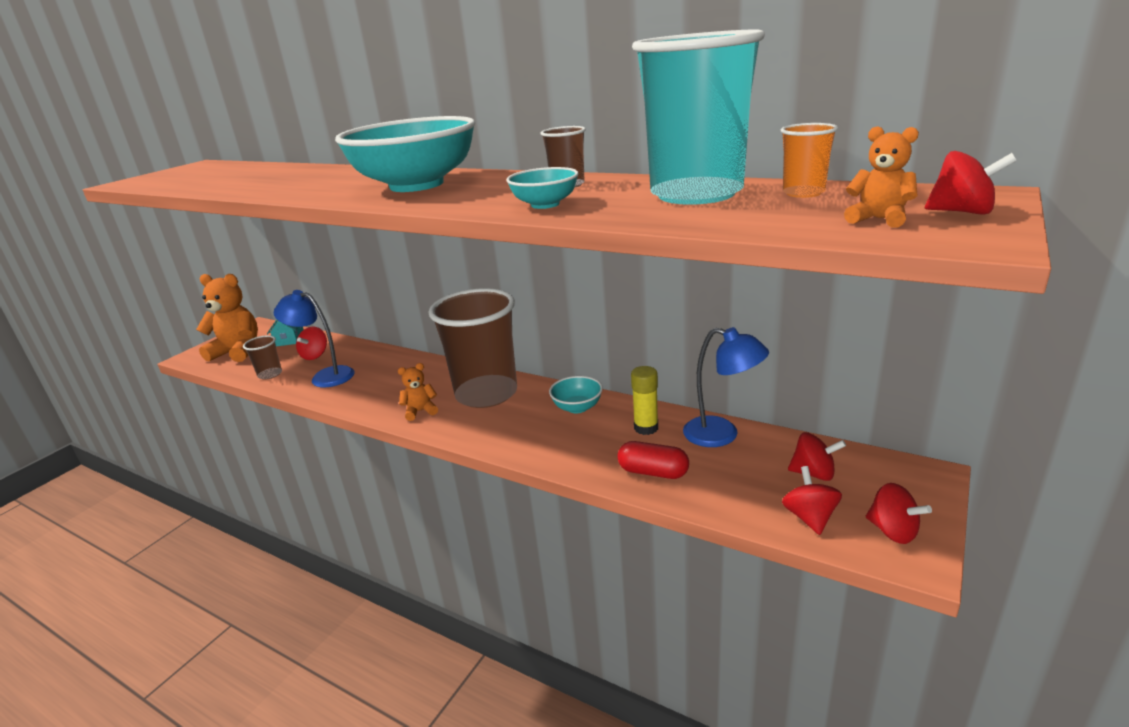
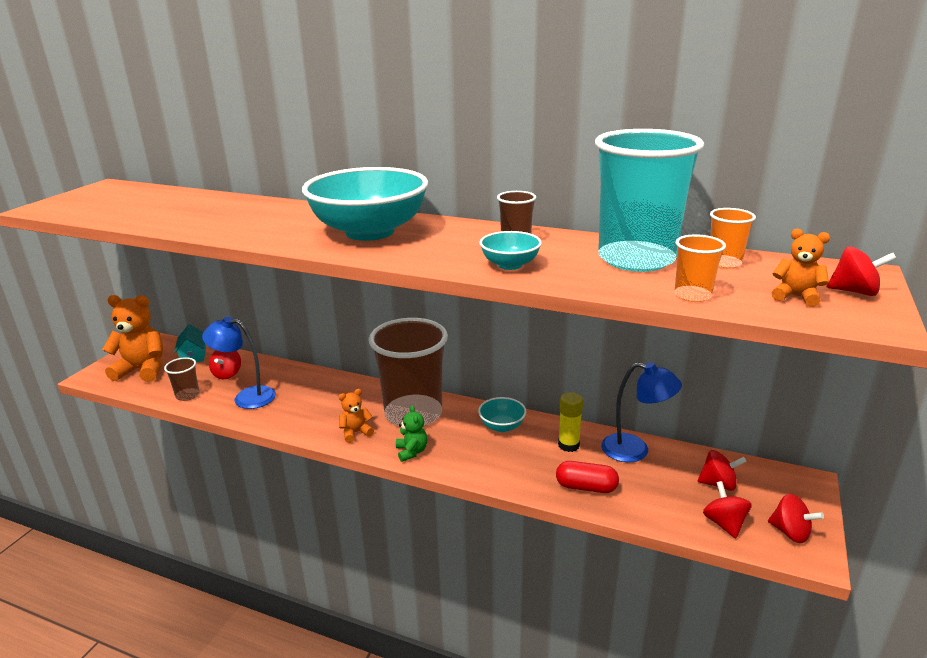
camera: 10 degrees left, 0 degrees up
(472, 431) = (411, 452): none -> green teddy bear
(744, 222) = (692, 295): none -> orange cup

